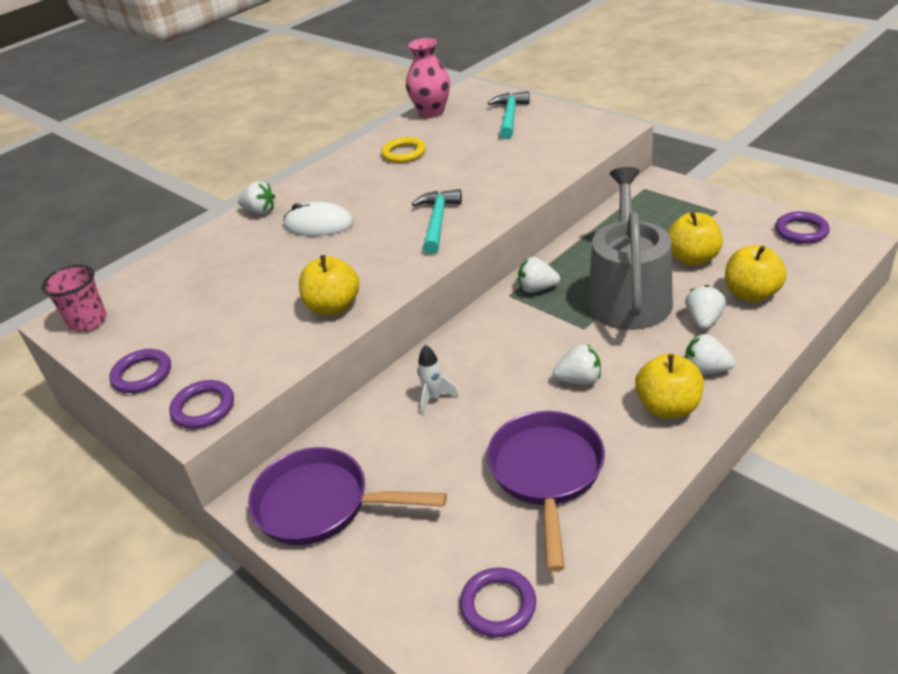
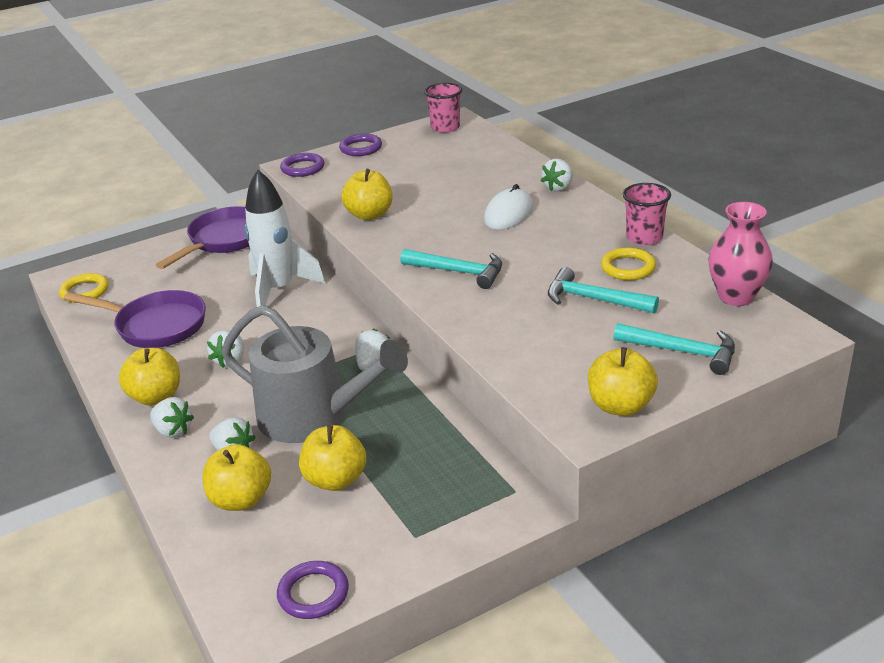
camera: 105 degrees right, 5 degrees down
(353, 156) = (644, 237): none -> pink cup
(434, 398) = (279, 290): white rocket -> white rocket, size x2.30
(457, 156) = (594, 299): none -> turquoise hammer
(498, 605) = (85, 291): purple ring -> yellow ring
(583, 123) = (620, 406): none -> yellow apple
(706, 370) = (173, 431): white strawberry -> white strawberry turned 90 degrees clockwise

